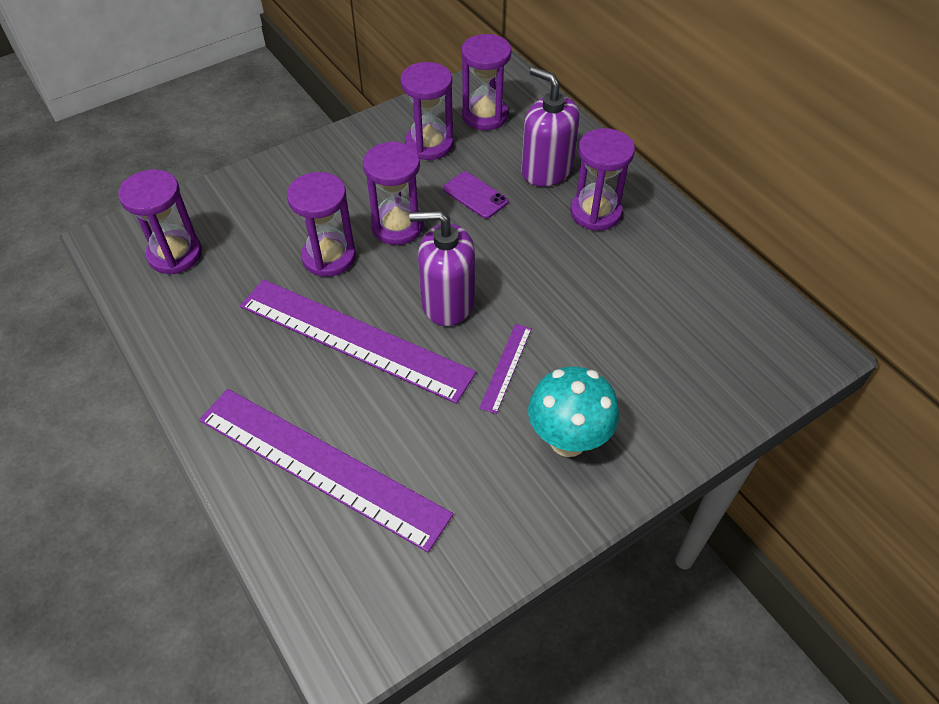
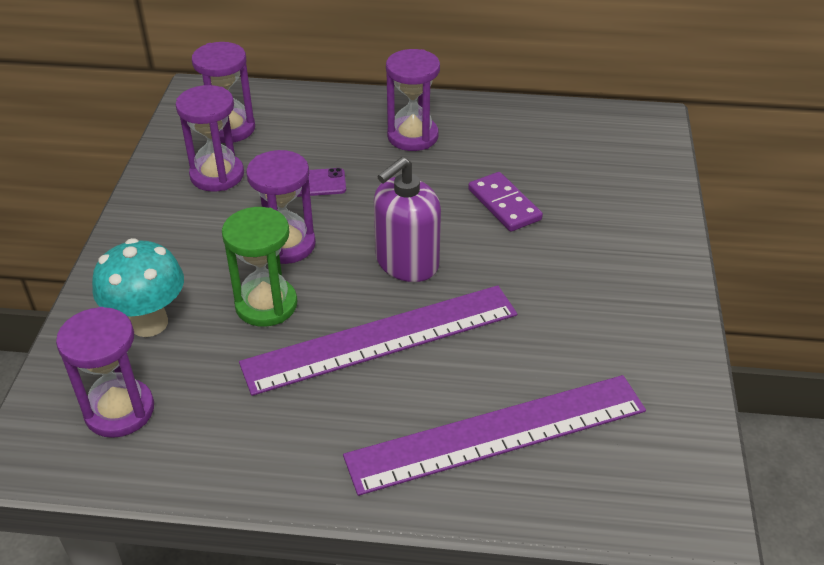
camera: 50 degrees left, 10 degrees down
(329, 257) = (266, 305): purple hourglass -> green hourglass
(506, 367) = (510, 268): purple ruler -> none
(546, 170) = (336, 133): purple soap dispenser -> none
(568, 440) = (613, 276): turquoise mushroom -> turquoise mushroom (149, 323)
(577, 317) = (504, 204): none -> purple domino

